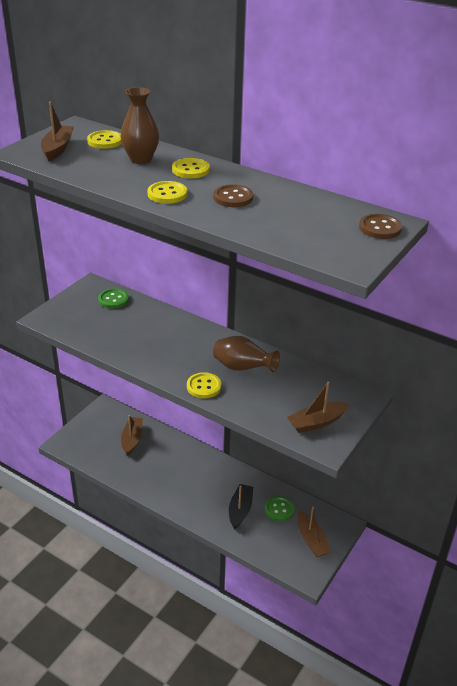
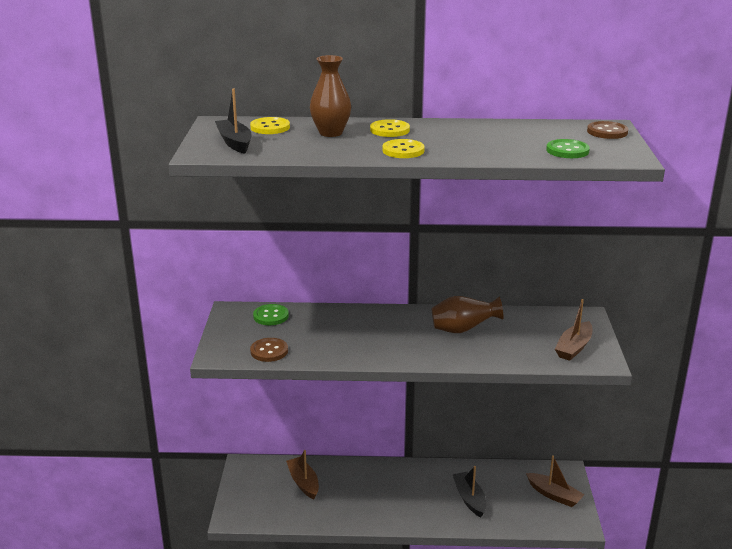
camera: 30 degrees left, 10 degrees down
(58, 148) = (234, 142): brown boat -> black boat
(204, 386) = (448, 356): yellow button -> none
(233, 197) = (462, 140): brown button -> brown button (269, 351)
(279, 509) = (503, 483): green button -> green button (567, 151)

